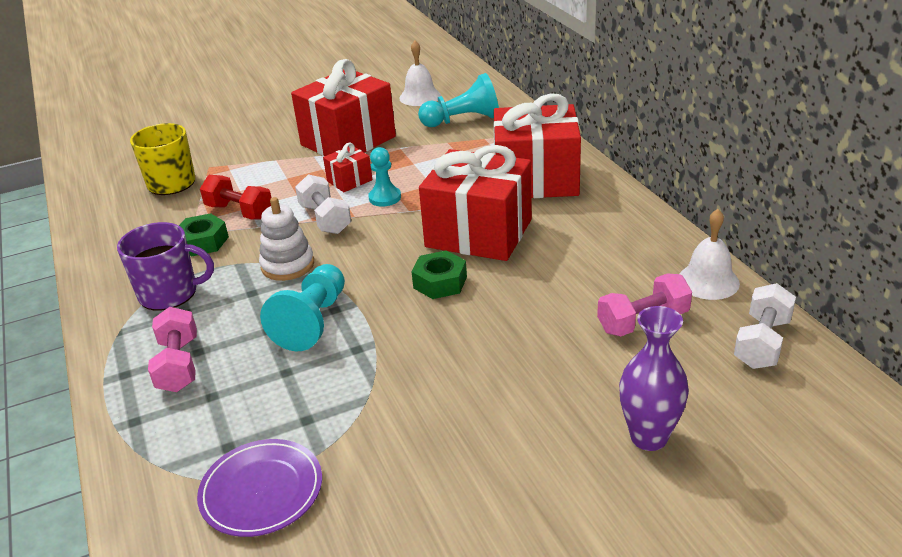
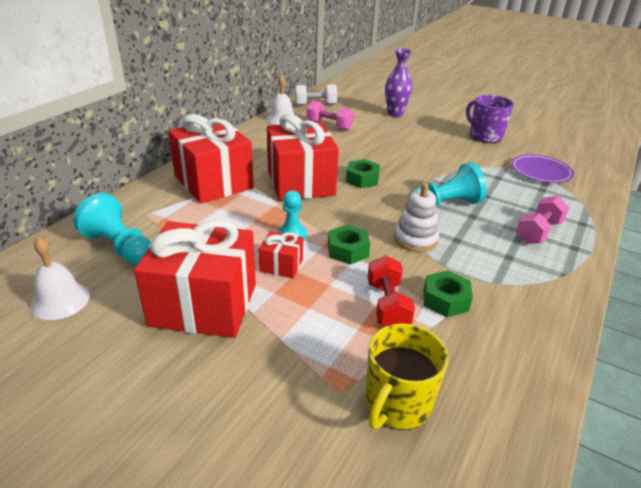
camera: 130 degrees left, 0 degrees up
(170, 293) = (508, 276): purple mug -> purple mug (485, 136)
(325, 219) = (347, 250): white dumbbell -> green nut

